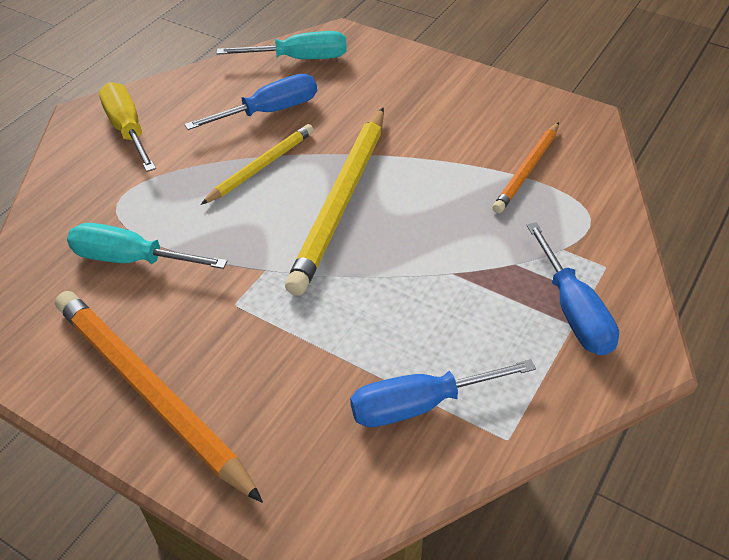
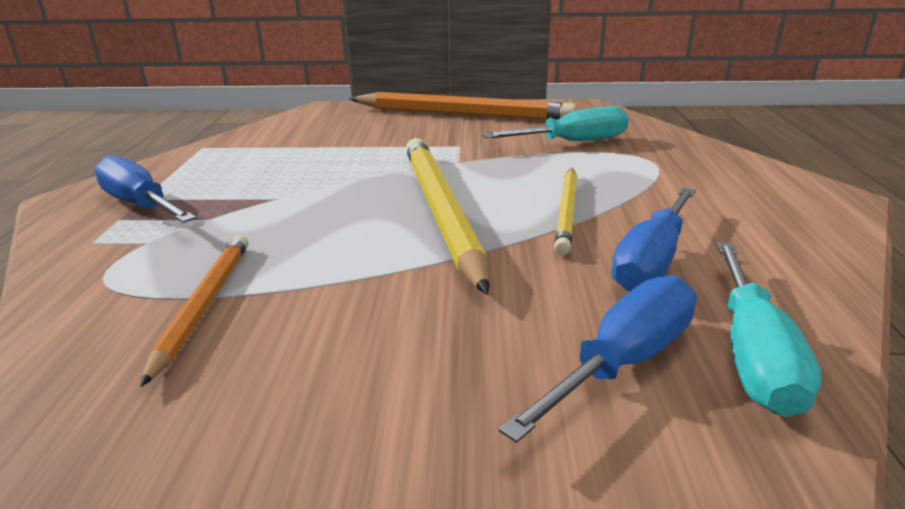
camera: 150 degrees right, 20 degrees down
(128, 130) = (762, 198): yellow screwdriver -> none
(299, 59) = (753, 354): turquoise screwdriver -> turquoise screwdriver turned 45 degrees counterclockwise
(420, 404) = (274, 144): blue screwdriver -> blue screwdriver (623, 362)

